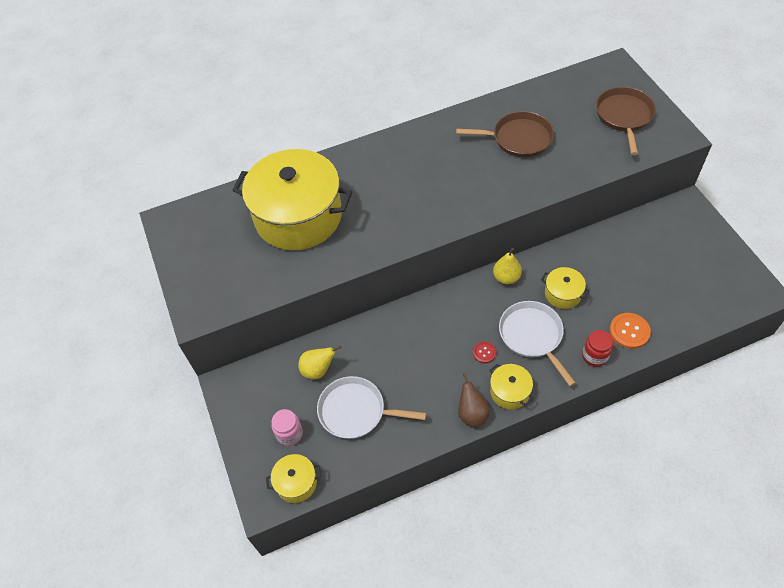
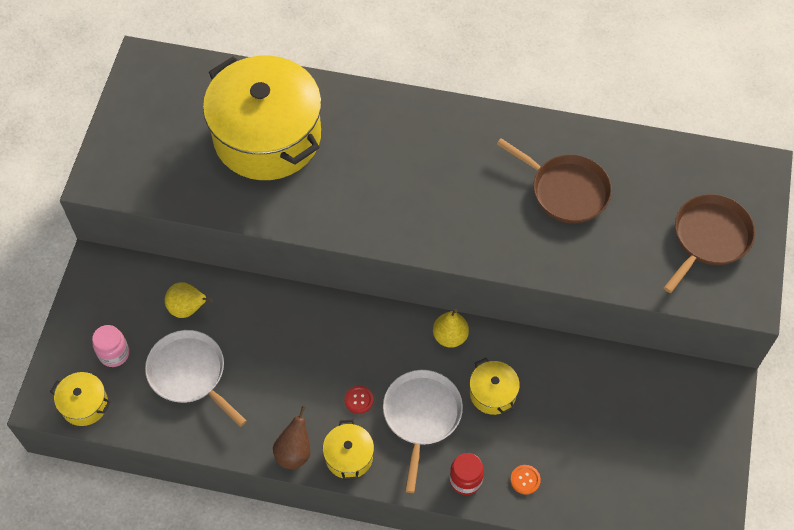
camera: 30 degrees right, 5 degrees up
(629, 331) = (525, 480): orange button -> orange button, size x0.60

